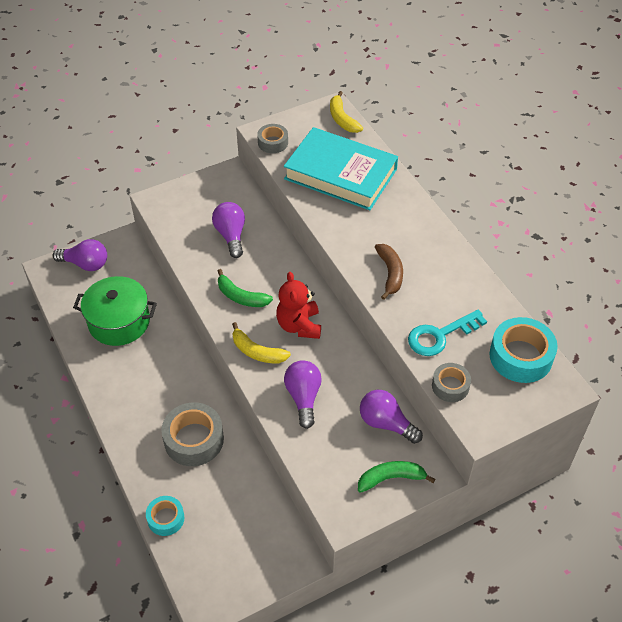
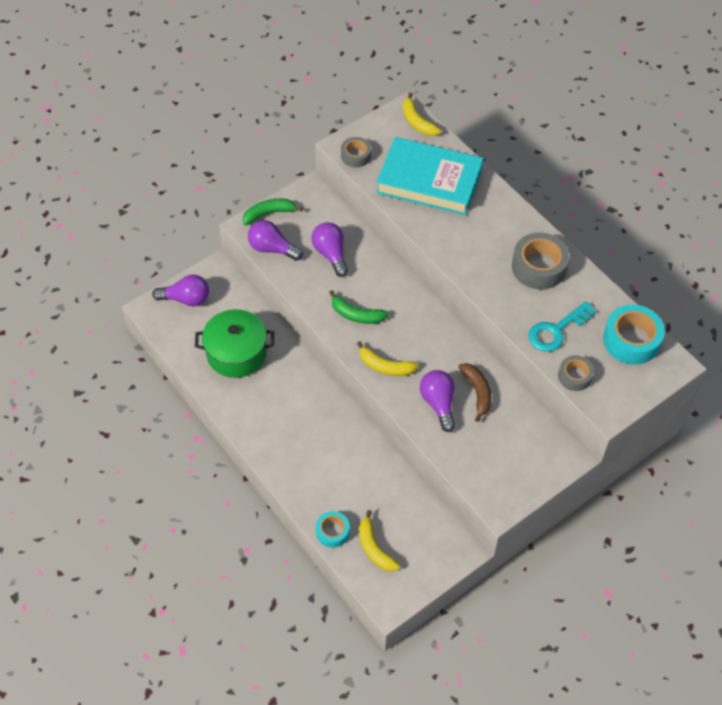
camera: 10 degrees left, 5 degrees up
(194, 439) = (339, 456): grey tape -> grey tape (539, 267)
(205, 543) = (374, 548): none -> yellow banana
(299, 325) = (418, 336): red teddy bear -> none
(386, 423) = (518, 417): purple light bulb -> purple light bulb (272, 249)
(390, 273) = (498, 276): brown banana -> brown banana (477, 392)
(391, 478) = (533, 466): green banana -> green banana (269, 213)

